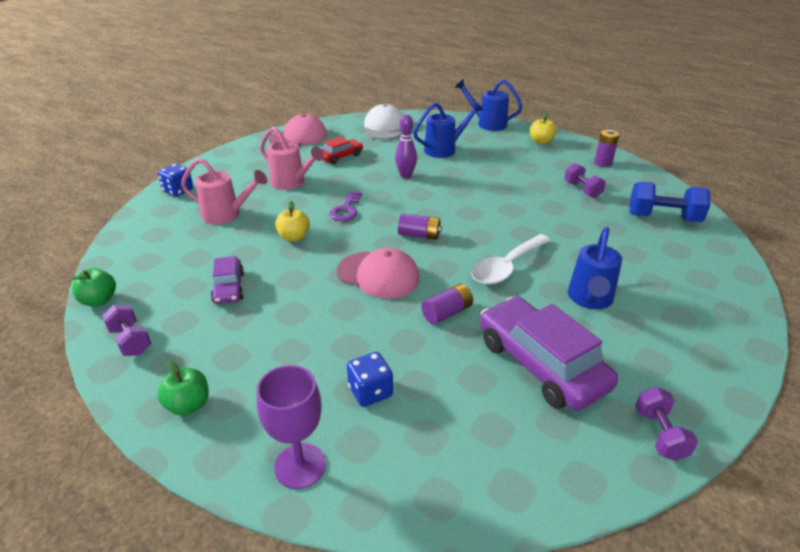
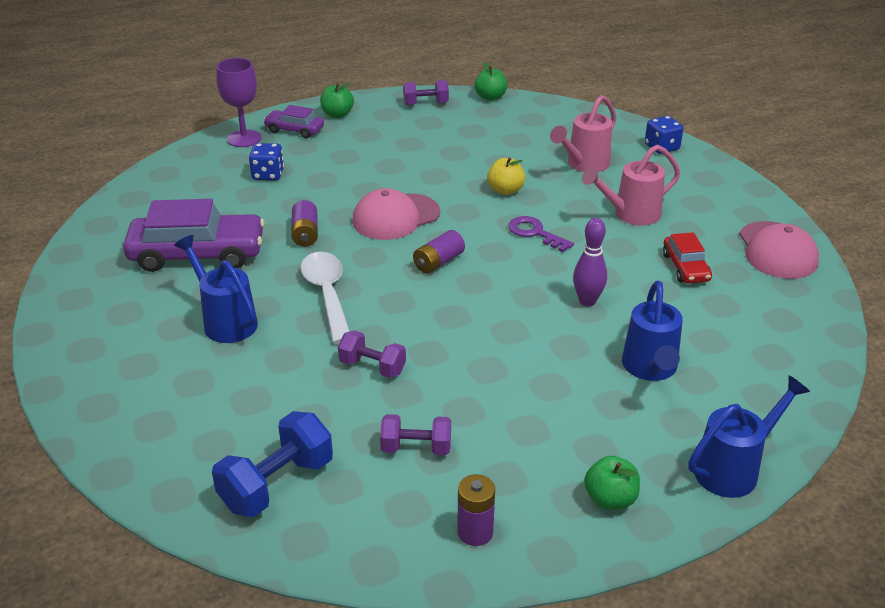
camera: 120 degrees right, 0 degrees up
(229, 288) = (453, 146): purple car -> purple car (294, 130)
(384, 127) = (775, 338): white cap -> none
(541, 142) = (610, 499): yellow apple -> green apple
(659, 434) = (78, 273): purple dumbbell -> purple dumbbell (372, 367)

